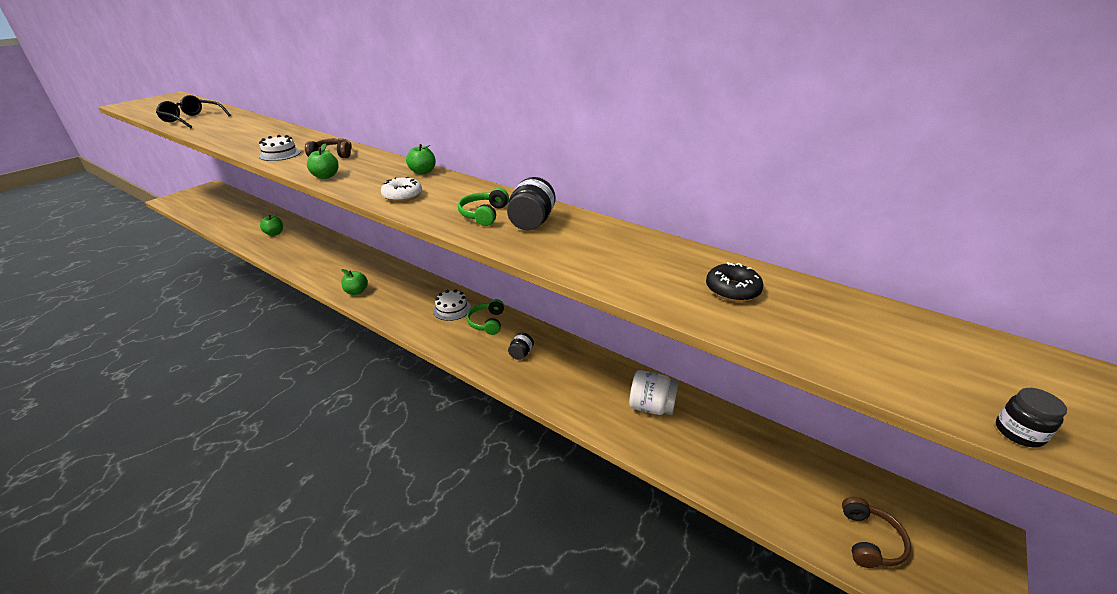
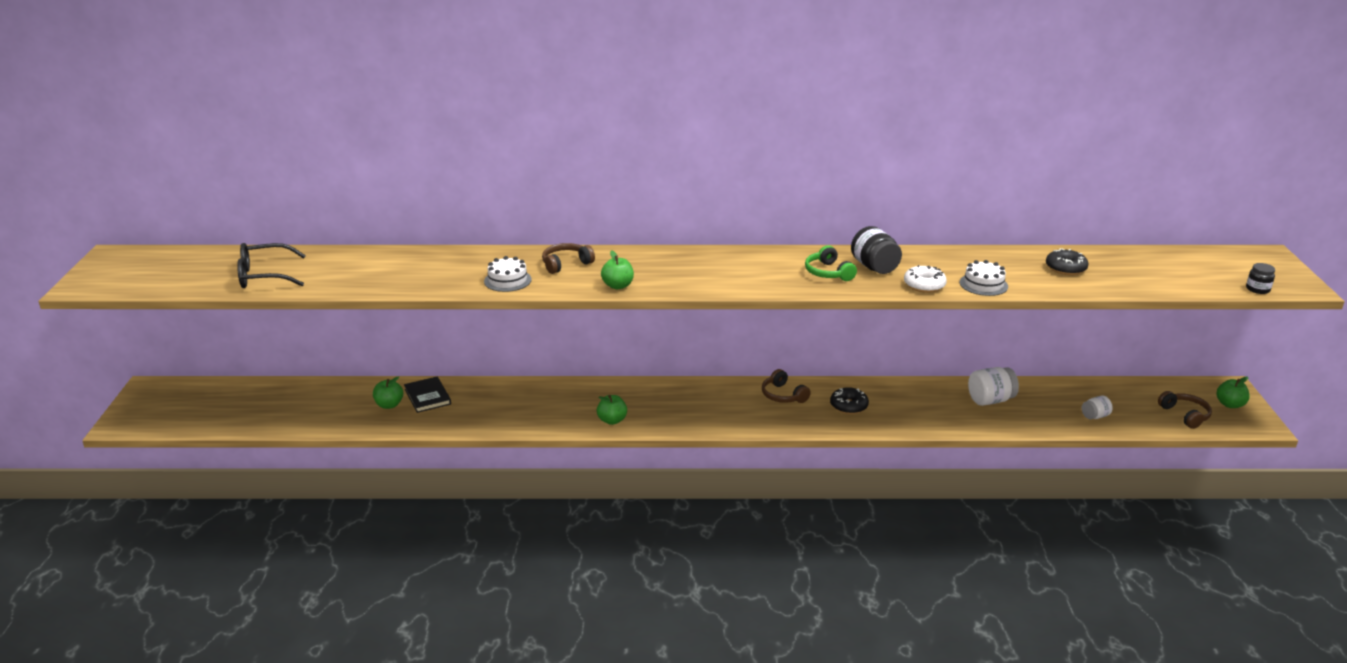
camera: 35 degrees left, 5 degrees down
(298, 236) = (427, 396): none -> black book
(402, 196) = (731, 280): white donut -> white donut (924, 285)
(423, 172) = (697, 254): green apple -> green apple (1230, 404)
(452, 309) = (733, 398): white cake -> white cake (983, 284)
(487, 322) = (783, 395): green headphones -> brown headphones
(521, 353) = (848, 406): black jar -> black donut
(744, 480) = (1095, 416): none -> white jar

